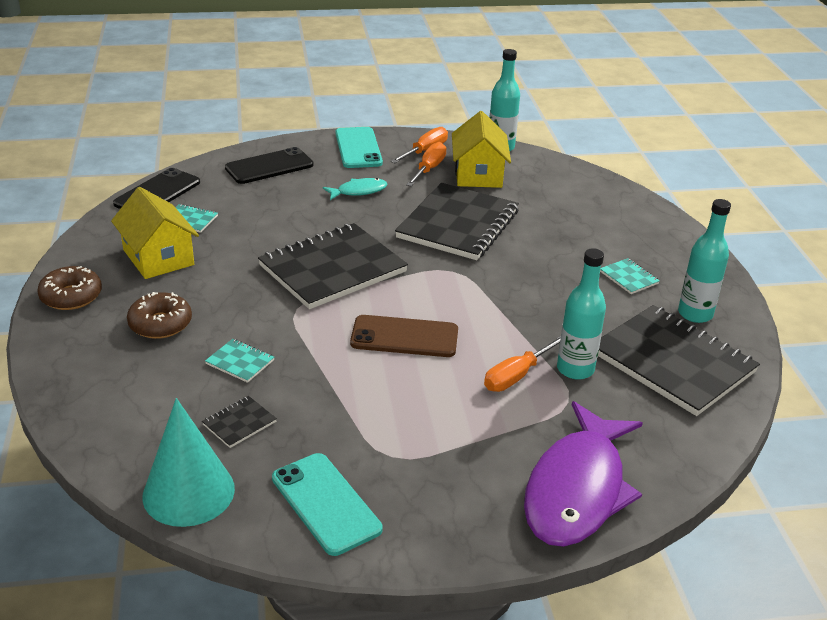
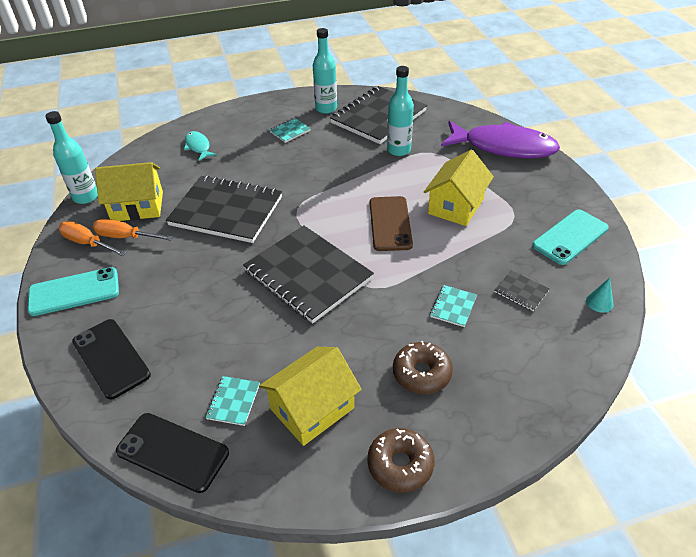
camera: 95 degrees left, 10 degrees up
(188, 492) = (599, 302): turquoise cone -> turquoise cone, size x0.41
(359, 191) = (169, 278): turquoise fish -> turquoise fish (198, 147)
(427, 401) = (456, 206): none -> yellow house
(517, 376) = (414, 172): orange screwdriver -> none

